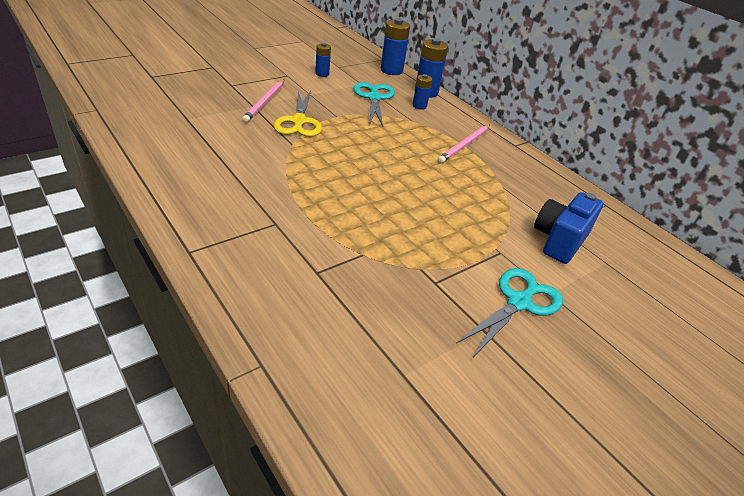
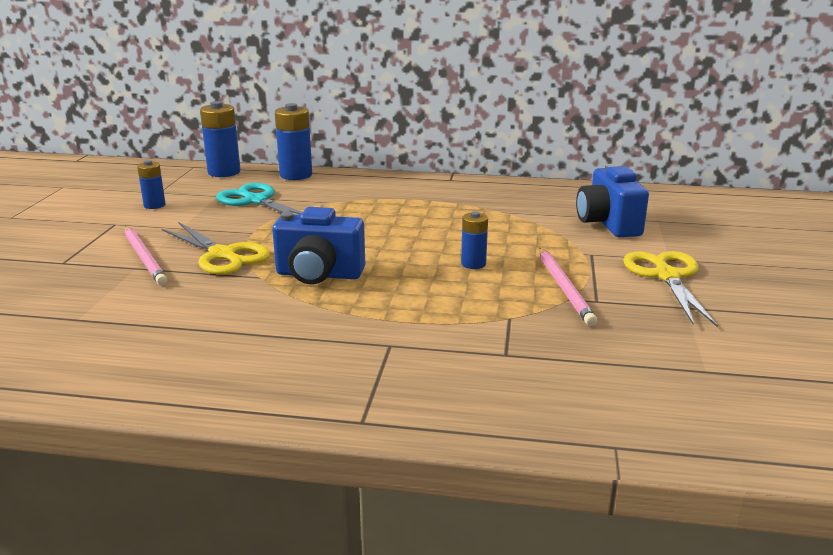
camera: 40 degrees left, 15 degrees down
(319, 161) = (319, 275): none -> blue camera
(419, 106) = (313, 188): blue battery -> blue battery (473, 264)
(464, 145) = (414, 198): pink pencil -> pink pencil (564, 288)
(519, 302) = (667, 276): turquoise scissors -> yellow scissors

